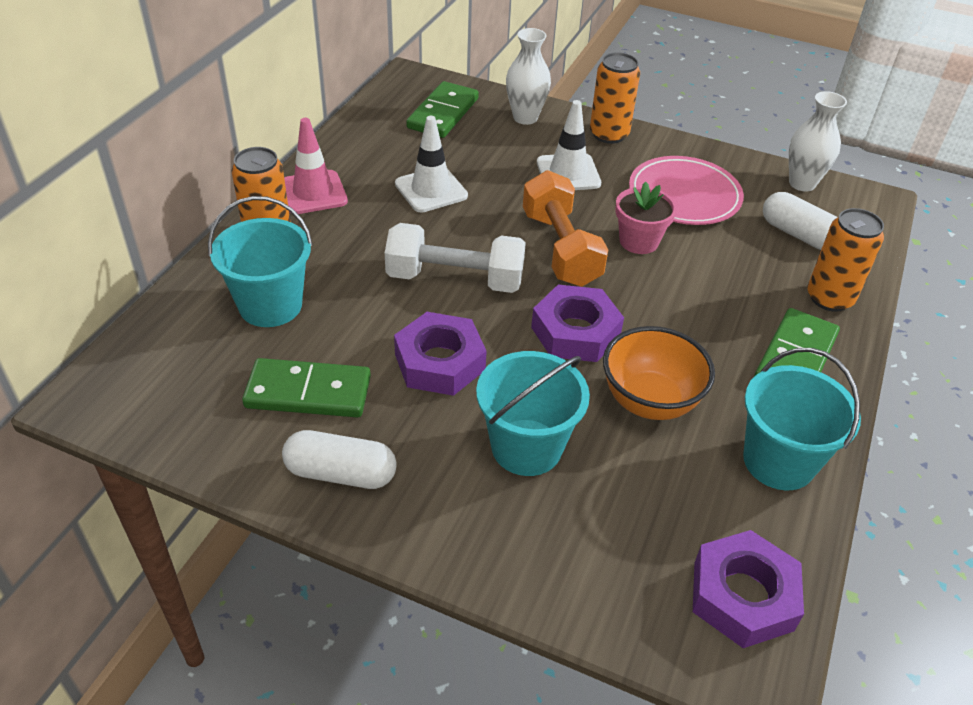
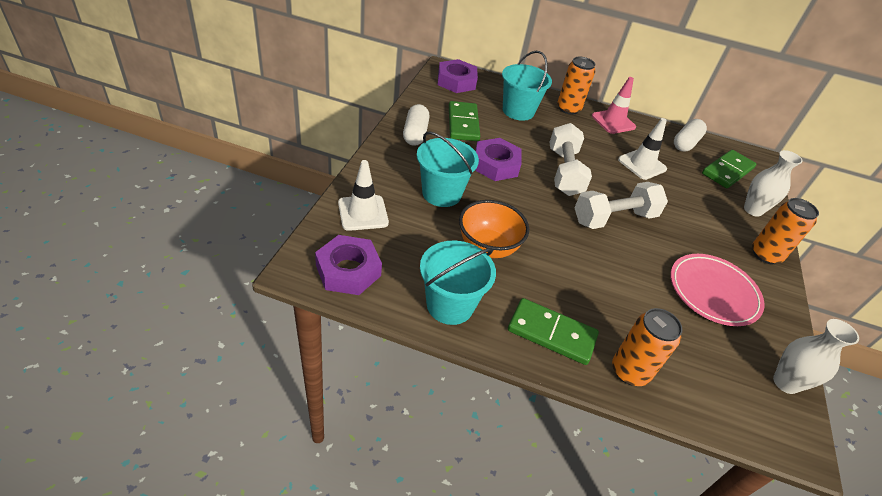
camera: 80 degrees right, 0 degrees up
(443, 113) = (727, 171): green domino -> green domino turned 60 degrees counterclockwise
(560, 248) = (614, 218): orange dumbbell -> white dumbbell
(568, 173) = (700, 228): white traffic cone -> white traffic cone (363, 213)
(575, 332) = (538, 219): purple nut -> purple nut (456, 81)
(639, 241) = (642, 259): pink flower pot -> none
(798, 234) = (705, 364): white capsule -> white capsule (685, 143)

